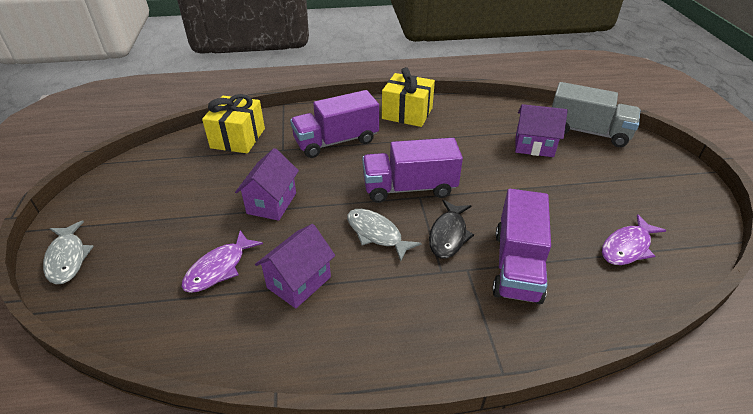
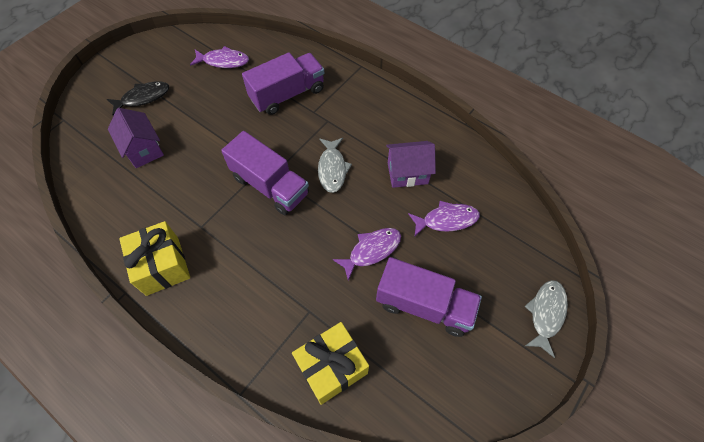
camera: 135 degrees left, 20 degrees up
(271, 203) = (371, 251): purple house -> purple fish
(336, 141) = (259, 281): purple truck -> purple truck (424, 305)
(448, 235) = (295, 136): black fish -> black fish (143, 98)
(587, 132) = (91, 130): grey truck -> none

